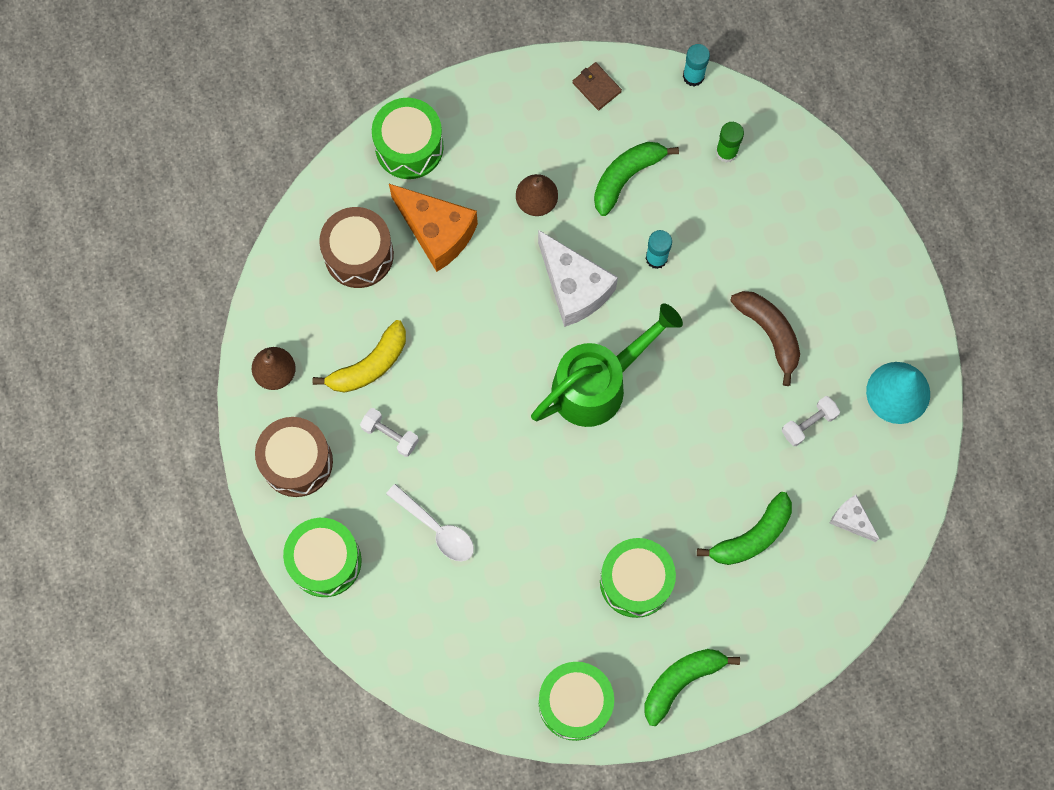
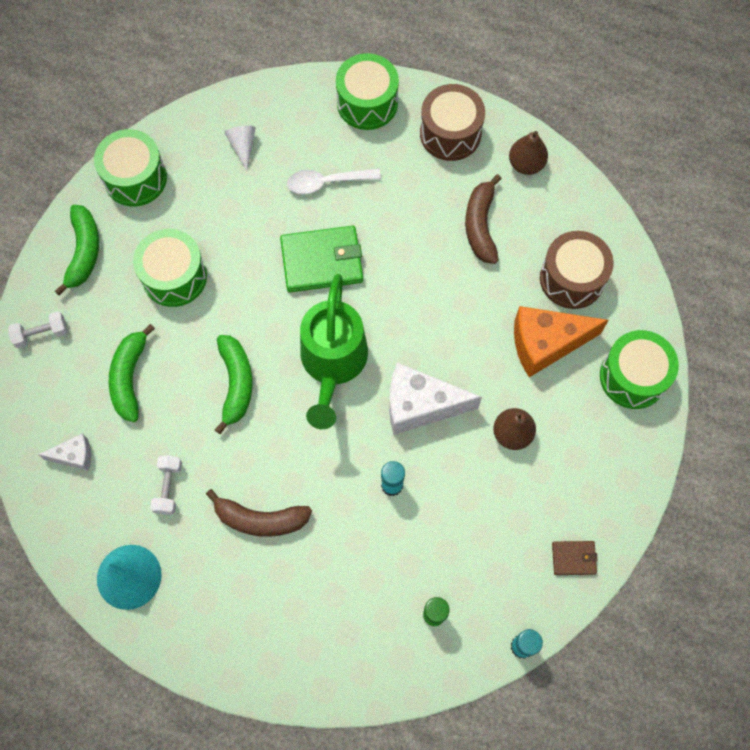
camera: 130 degrees right, 5 degrees down
(369, 365) = (480, 225): yellow banana -> brown banana
(390, 435) = (418, 202): white dumbbell -> white dumbbell (41, 334)
(462, 635) = (243, 146): none -> white cone
(515, 469) = (322, 261): none -> green wallet
(626, 177) = (477, 518): green banana -> green banana (236, 384)

